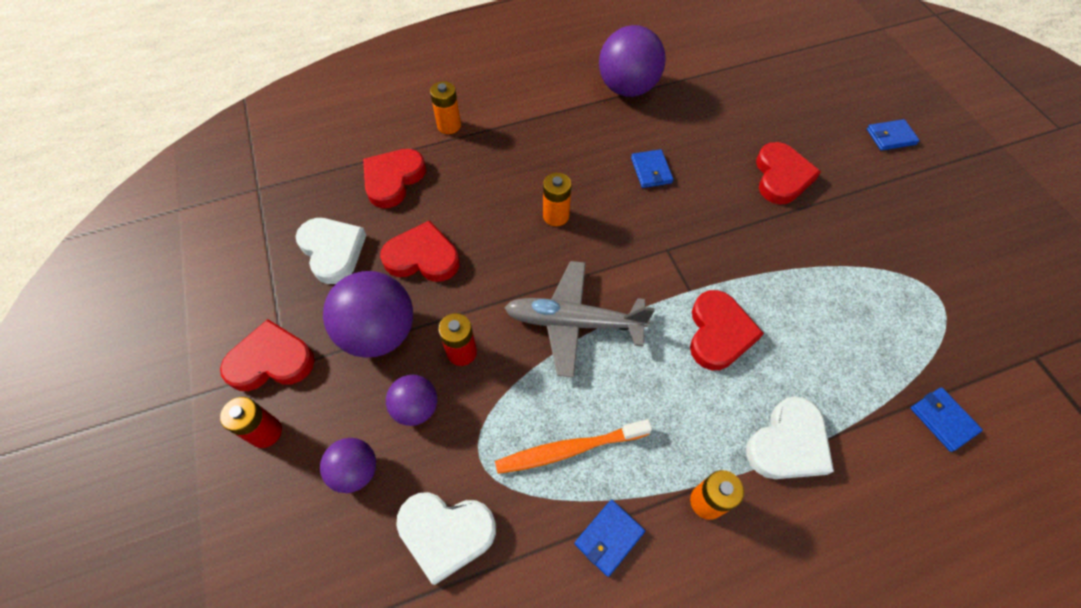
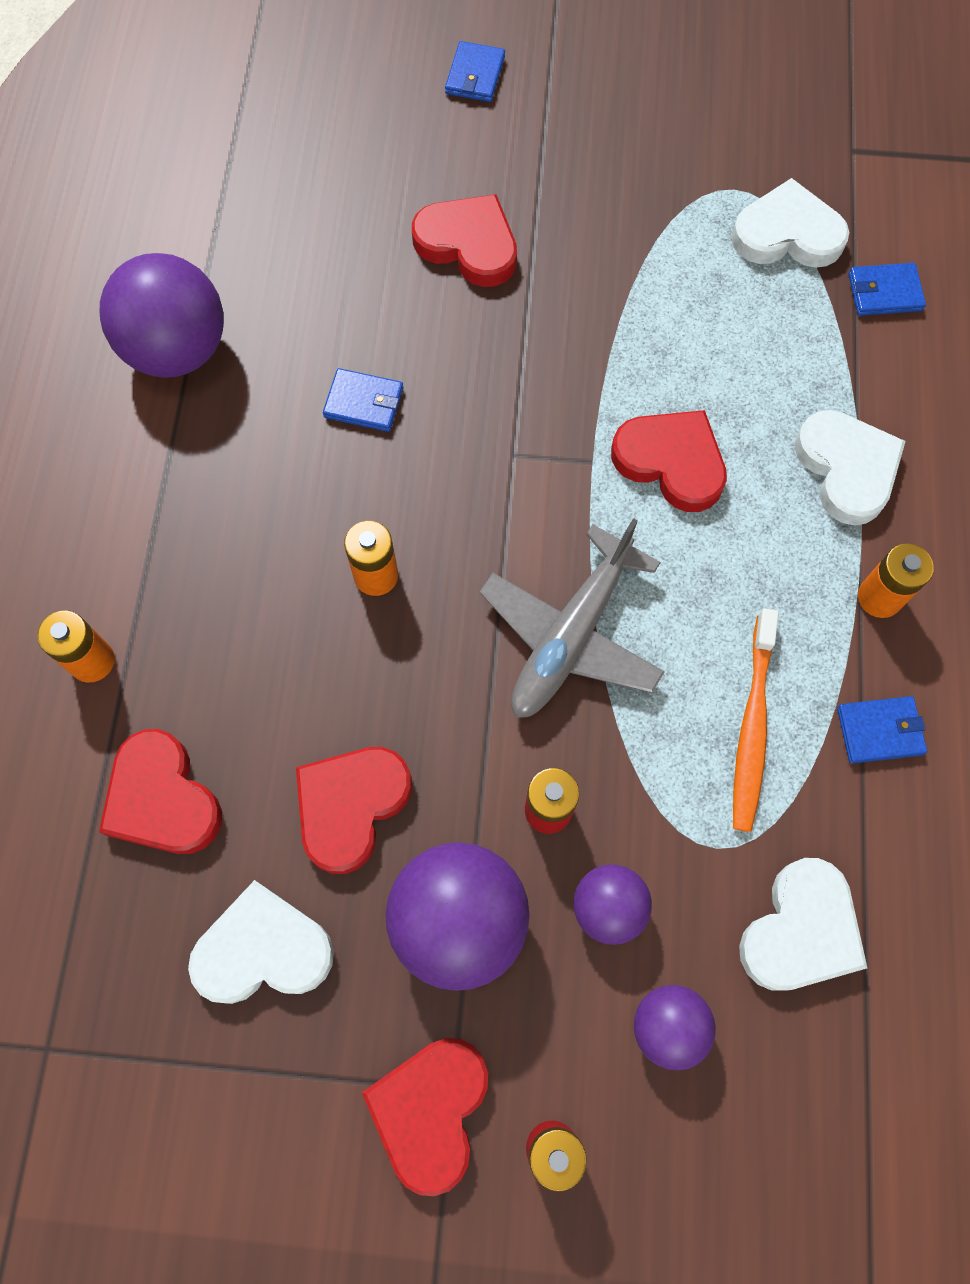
camera: 65 degrees left, 10 degrees up
(609, 538) = (880, 731): blue wallet -> blue wallet turned 75 degrees counterclockwise
(933, 340) = (787, 234): none -> white heart

